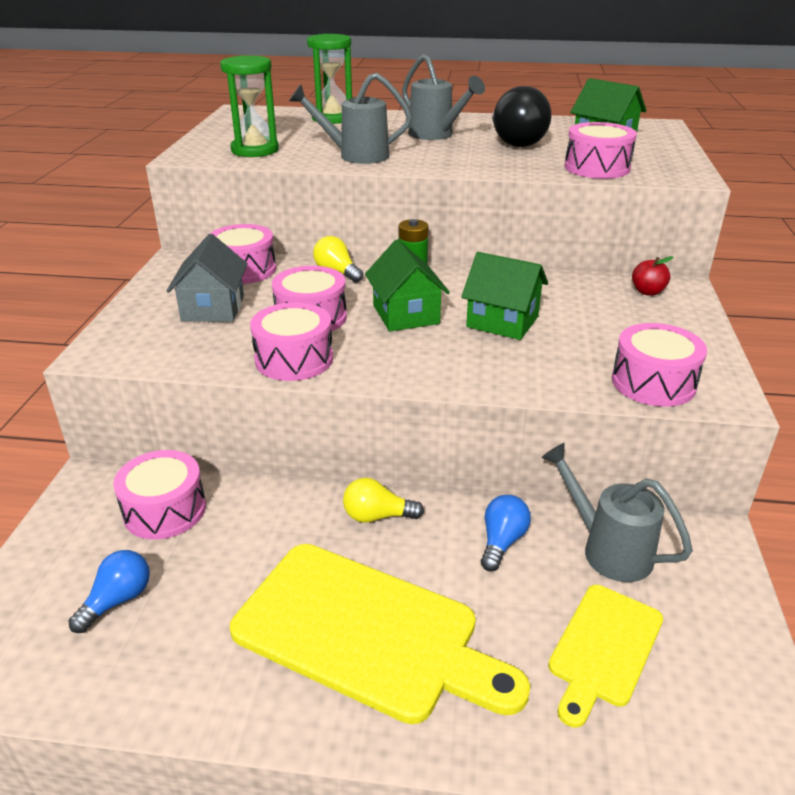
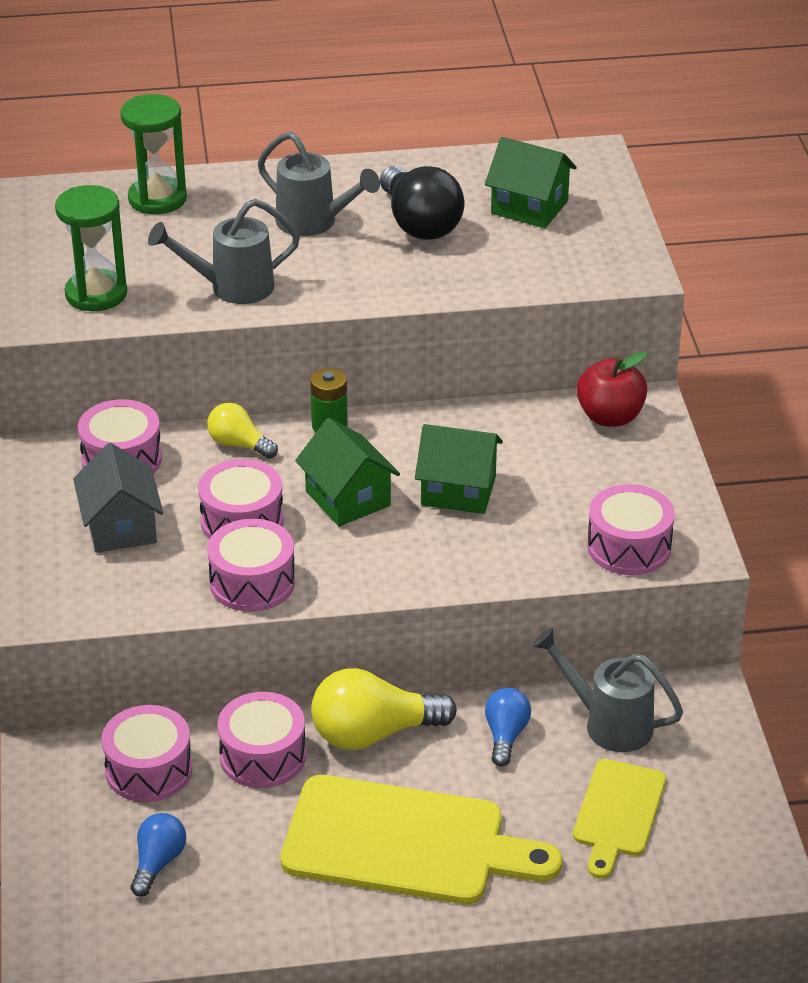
camera: 15 degrees left, 5 degrees up
(377, 516) = (373, 733): yellow light bulb -> yellow light bulb, size x1.75
(597, 168) = (530, 270): pink drum -> pink drum (262, 756)
(647, 292) = (610, 417): red apple -> red apple, size x1.65

